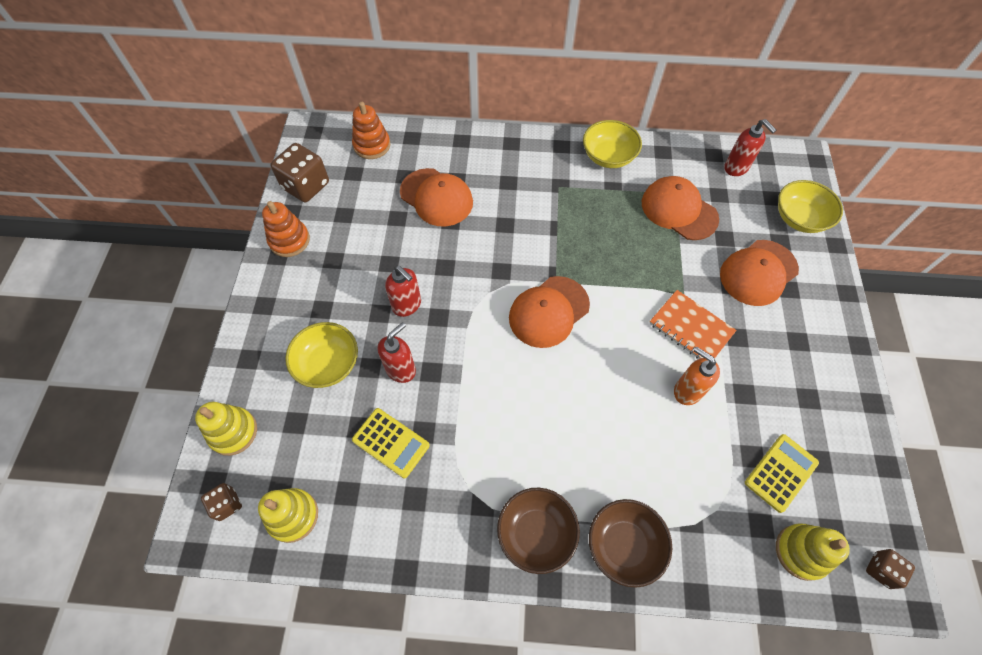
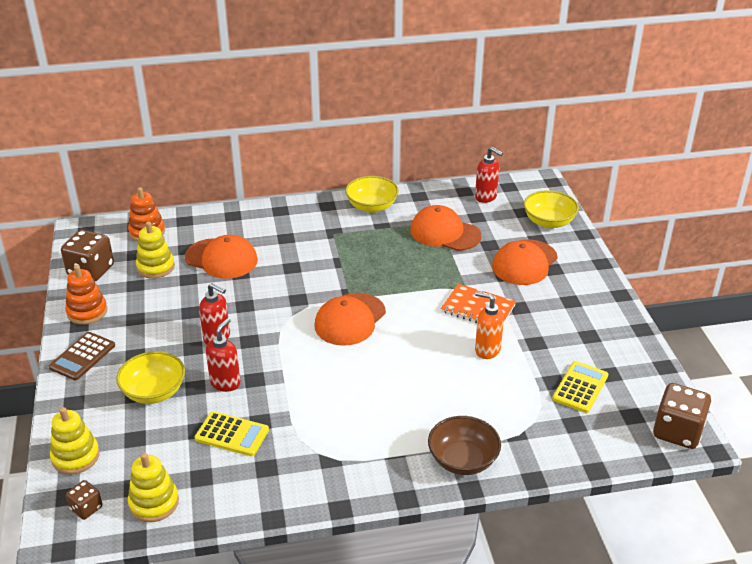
camera: 15 degrees left, 25 degrees down
(271, 299) = (82, 356): none -> brown calculator
(536, 533) = (384, 468): brown bowl -> none
(801, 552) = (611, 434): yellow stacking toy -> yellow stacking toy (155, 267)
(881, 570) = (677, 431): brown dice -> brown dice, size x1.89

